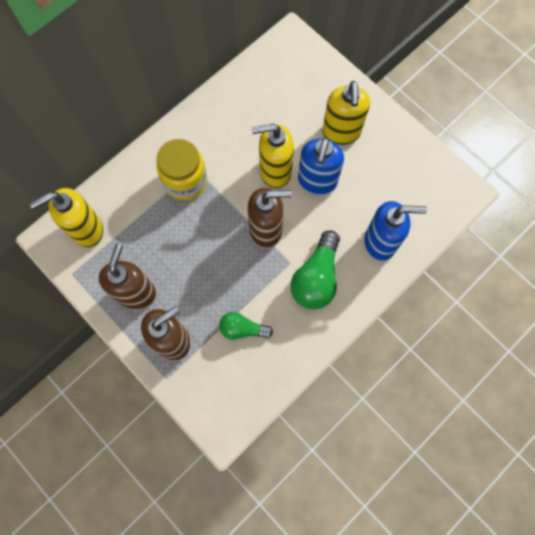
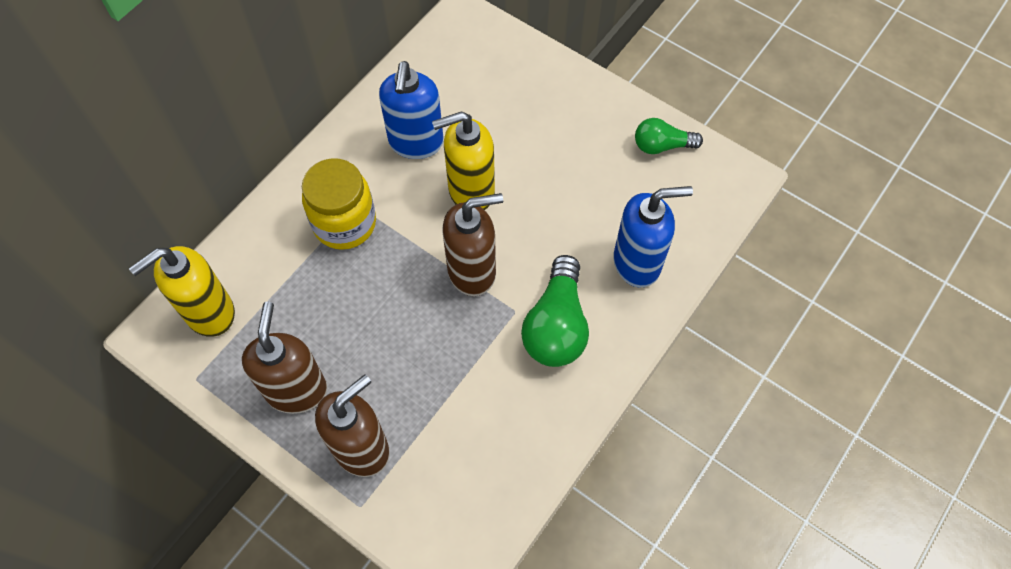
camera: 10 degrees left, 10 degrees down
(242, 329) = (462, 415): green light bulb -> green light bulb (662, 145)
(317, 182) = (532, 196): blue soap dispenser -> blue soap dispenser (416, 143)
(341, 132) = (554, 127): yellow soap dispenser -> none

